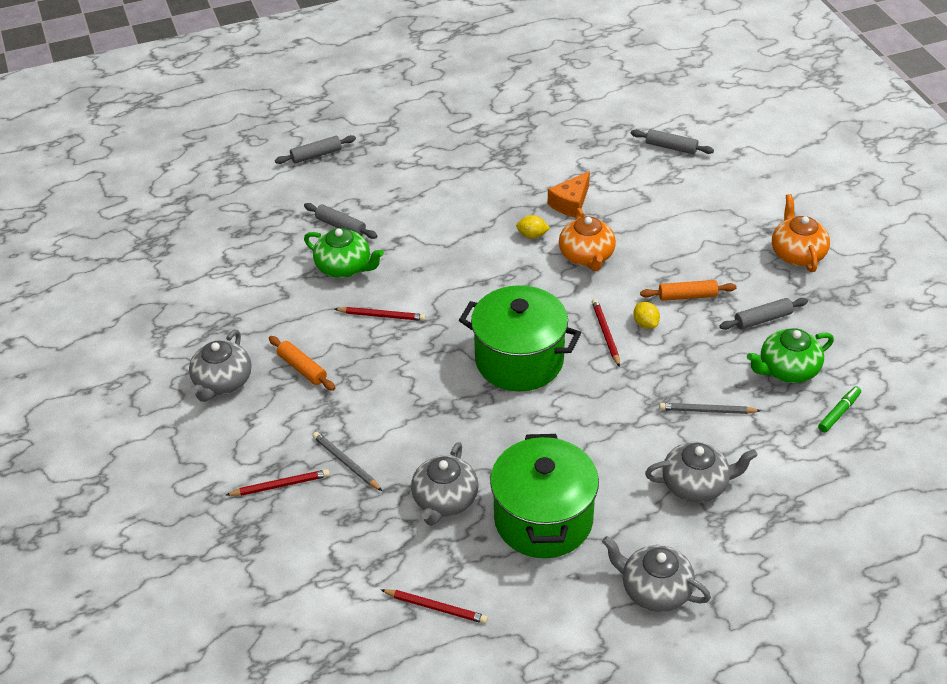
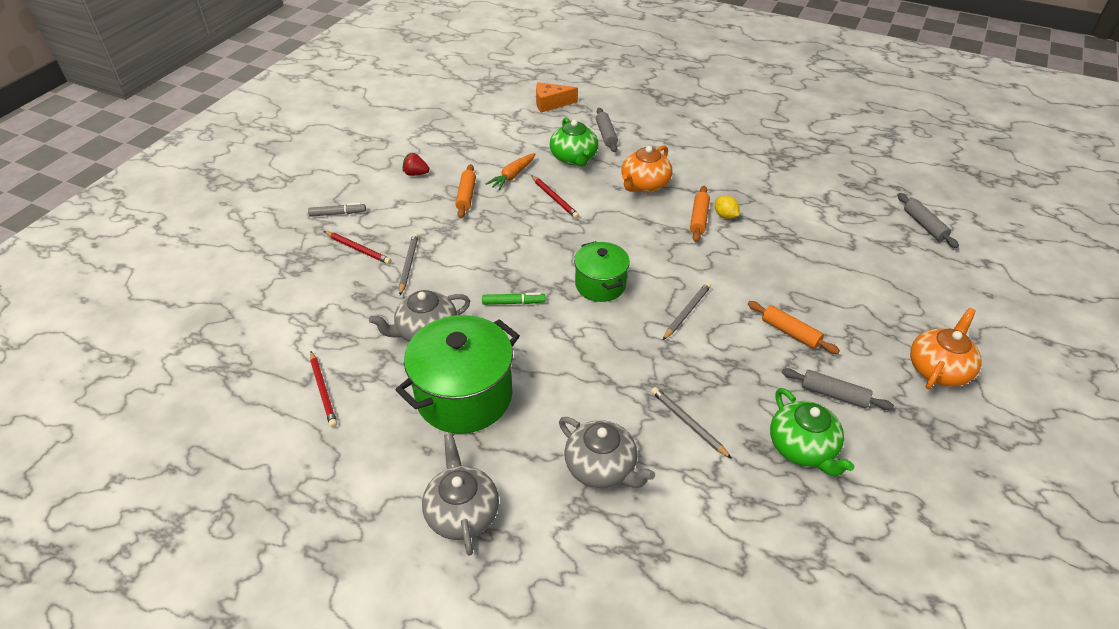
camera: 45 degrees right, 0 degrees up
(208, 471) = (338, 213): none -> grey marker
(222, 382) = (416, 174): grey teapot -> red strawberry
(315, 321) = (512, 176): none -> orange carrot
(316, 155) = (650, 89): grey rolling pin -> none
(516, 252) = (699, 218): none -> orange rolling pin
(519, 360) = (600, 285): green pot -> green pot, size x0.60
(570, 203) = (784, 213): orange cheese -> orange cheese (551, 103)
(586, 256) = (746, 254): orange teapot -> orange teapot (644, 184)
(605, 333) = (687, 312): red pencil -> grey pencil
(645, 324) = (727, 327): yellow lemon -> none
(787, 370) = (802, 448): green teapot -> green teapot turned 135 degrees counterclockwise
(839, 413) = (804, 518): green marker -> green marker (513, 302)

